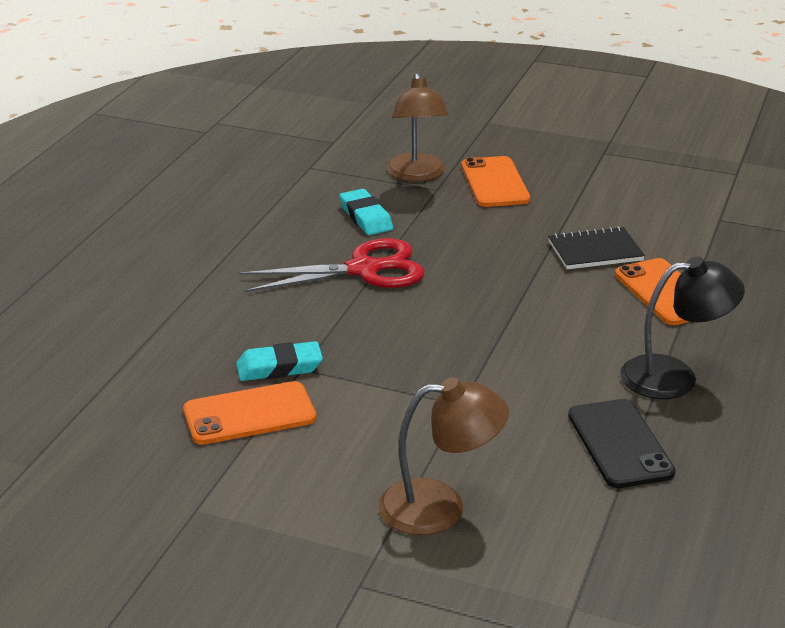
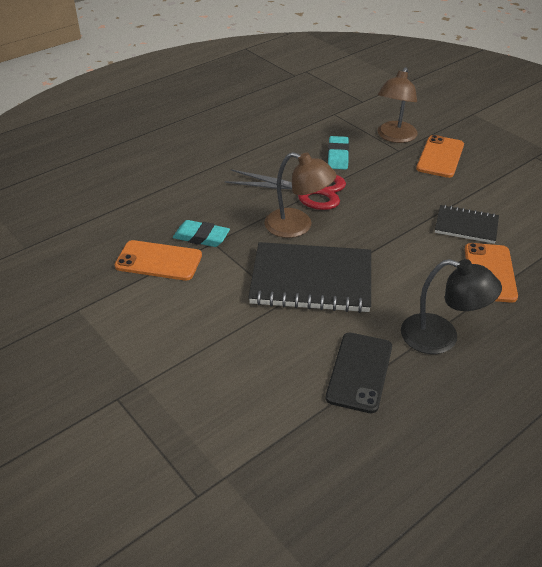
camera: 30 degrees right, 10 degrees up
(440, 507) = (208, 367): brown lamp -> brown lamp (297, 226)
(471, 369) = (311, 280): none -> black notebook

